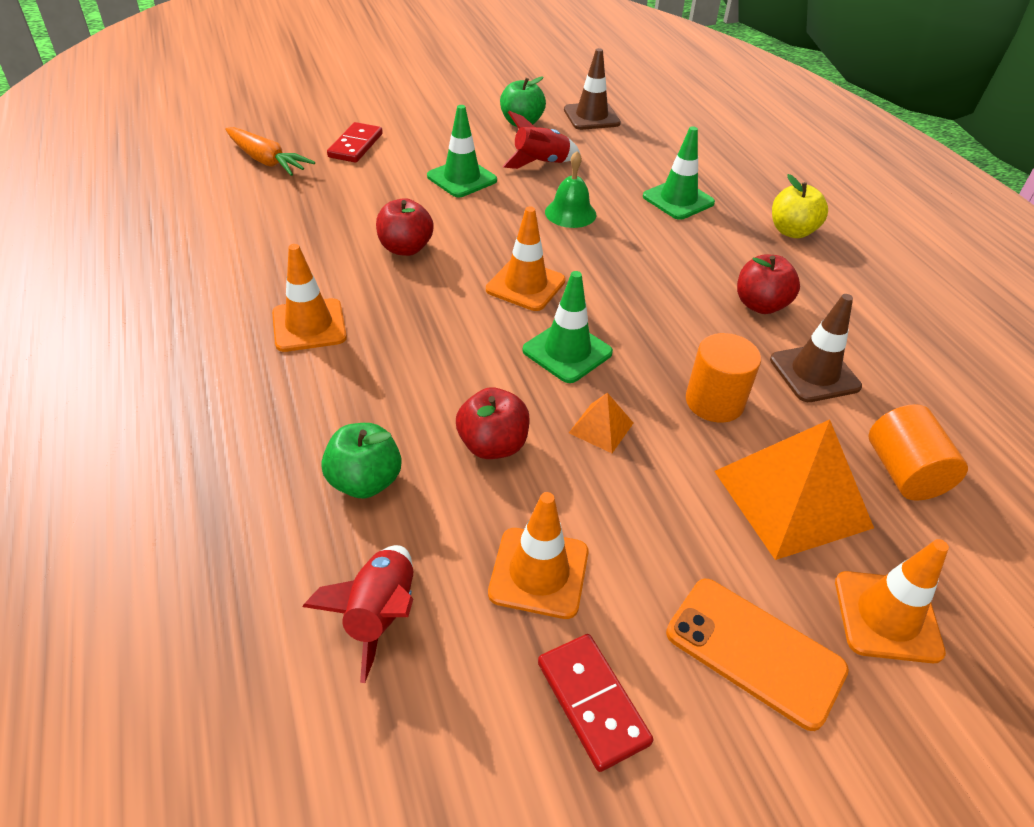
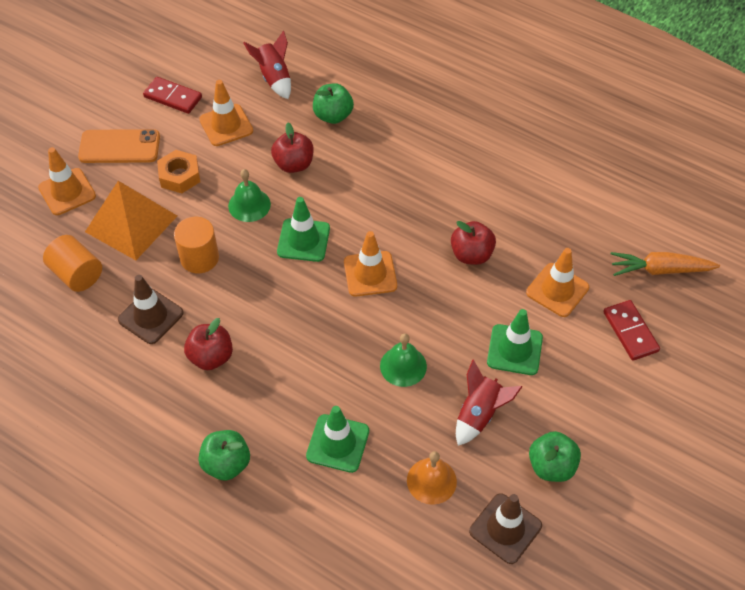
camera: 145 degrees right, 10 degrees up
(309, 325) = (454, 168): orange traffic cone -> orange traffic cone (557, 290)
(601, 428) = (249, 205): orange pyramid -> green bell
(620, 153) = (431, 481): none -> orange bell
(675, 529) = (179, 176): none -> orange nut
(792, 231) = (226, 464): yellow apple -> green apple

